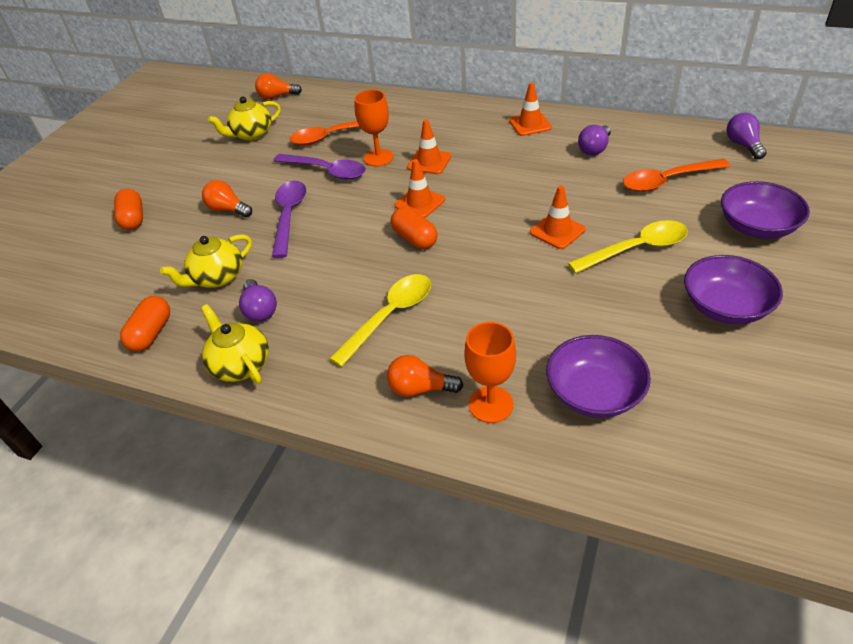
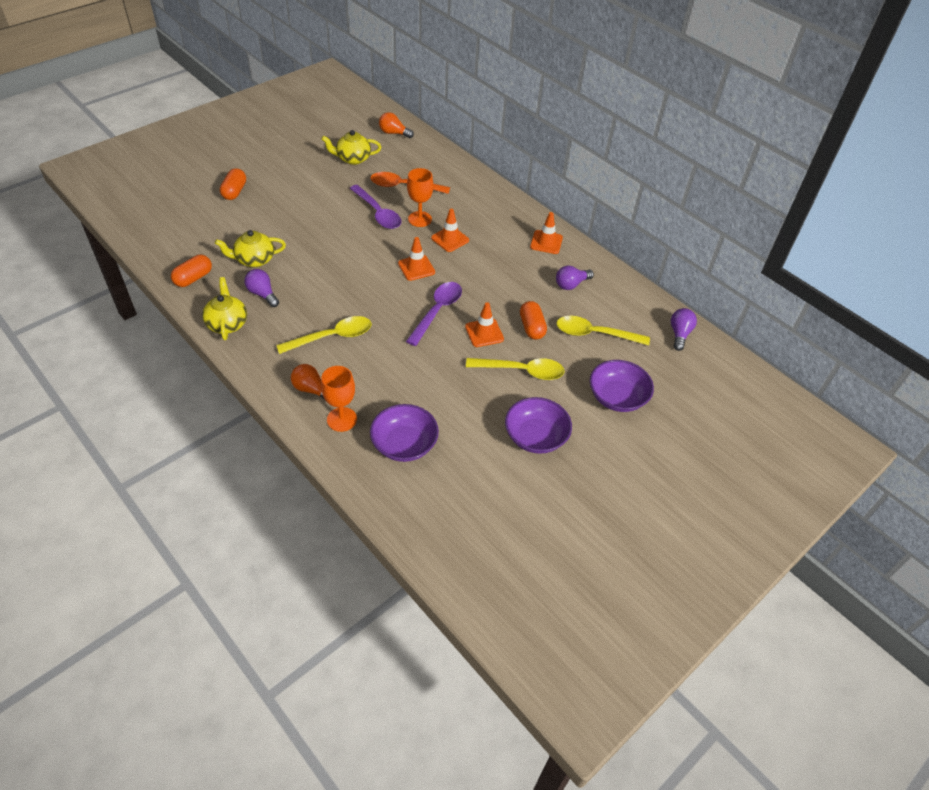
camera: 20 degrees right, 5 degrees up
(228, 209) = (295, 213): orange light bulb -> none
(260, 310) = (262, 294): purple light bulb -> purple light bulb turned 135 degrees clockwise
(289, 216) = (328, 237): purple spoon -> purple spoon (437, 311)
(415, 238) = (391, 292): orange capsule -> orange capsule (531, 327)
(667, 181) = (595, 334): orange spoon -> yellow spoon

